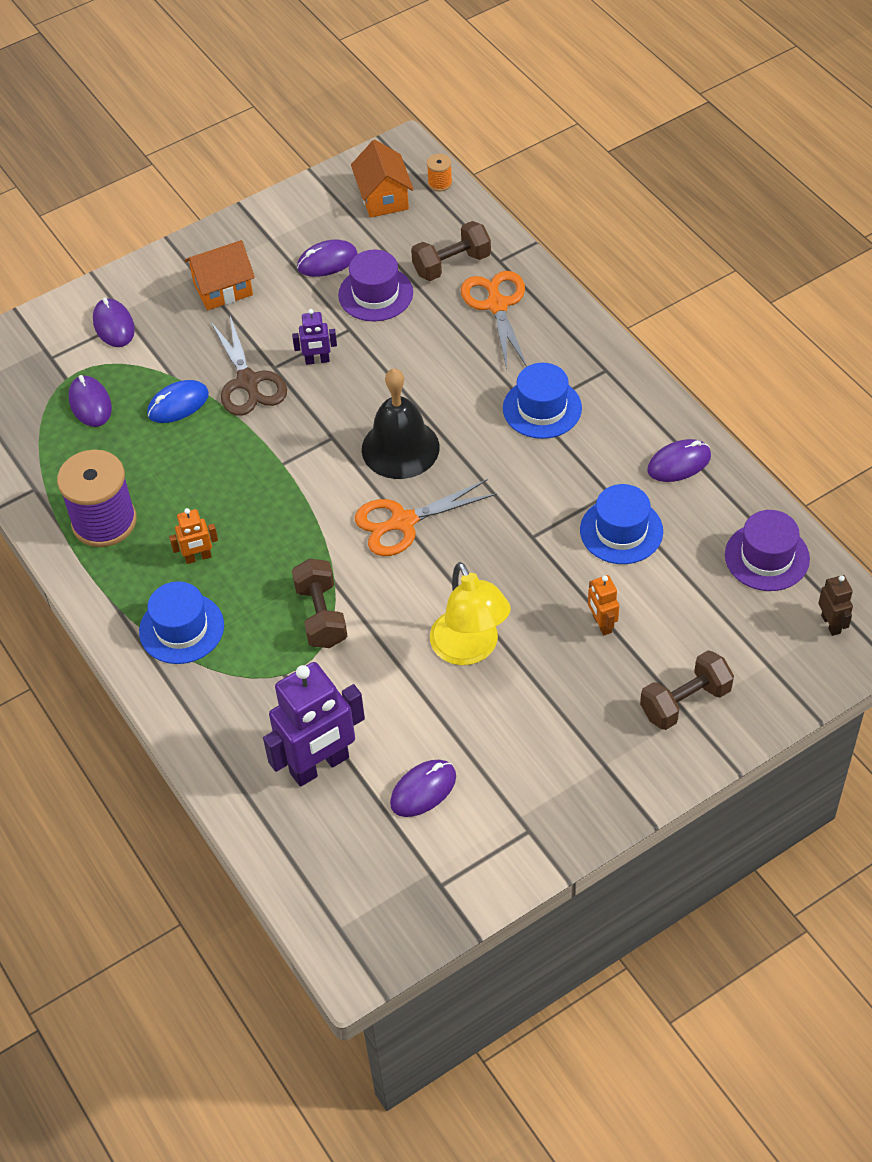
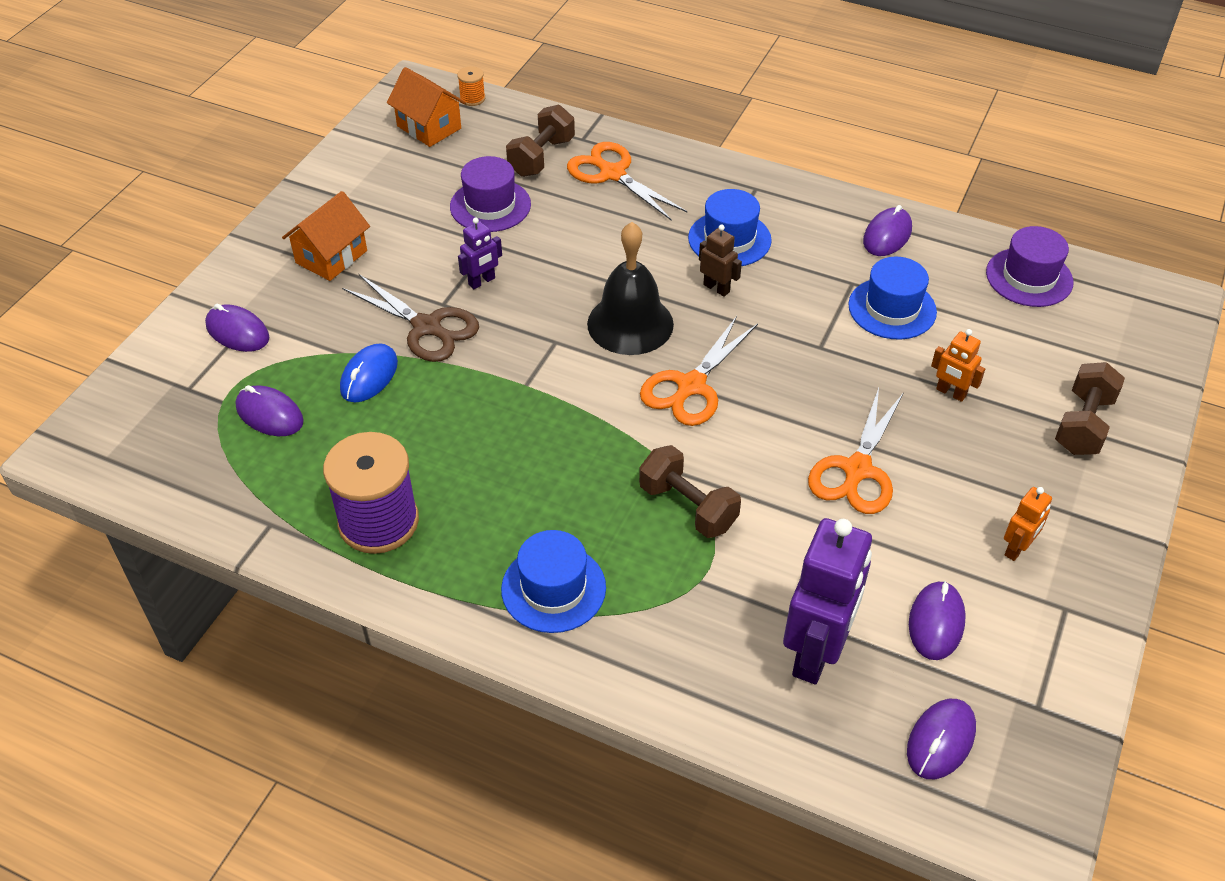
camera: 35 degrees left, 5 degrees down
(198, 557) = (512, 510): orange robot -> orange robot (1017, 549)
(327, 261) = (419, 196): purple mouse -> purple mouse (940, 741)
(470, 649) = (857, 470): yellow lamp -> orange scissors
(831, 624) = (1130, 307): brown robot -> brown robot (716, 288)

